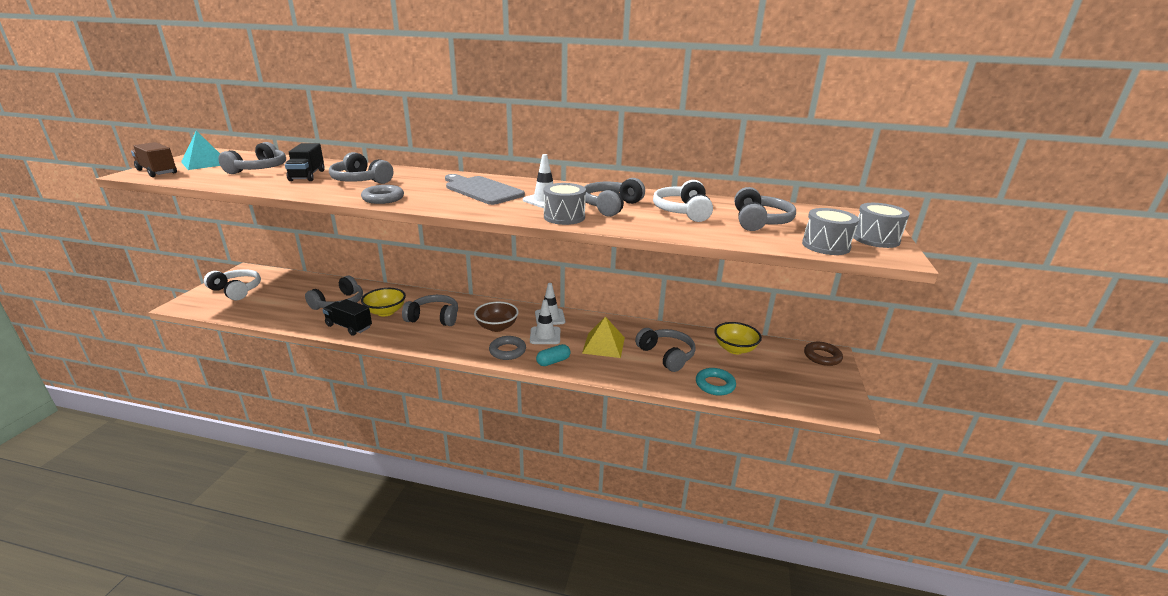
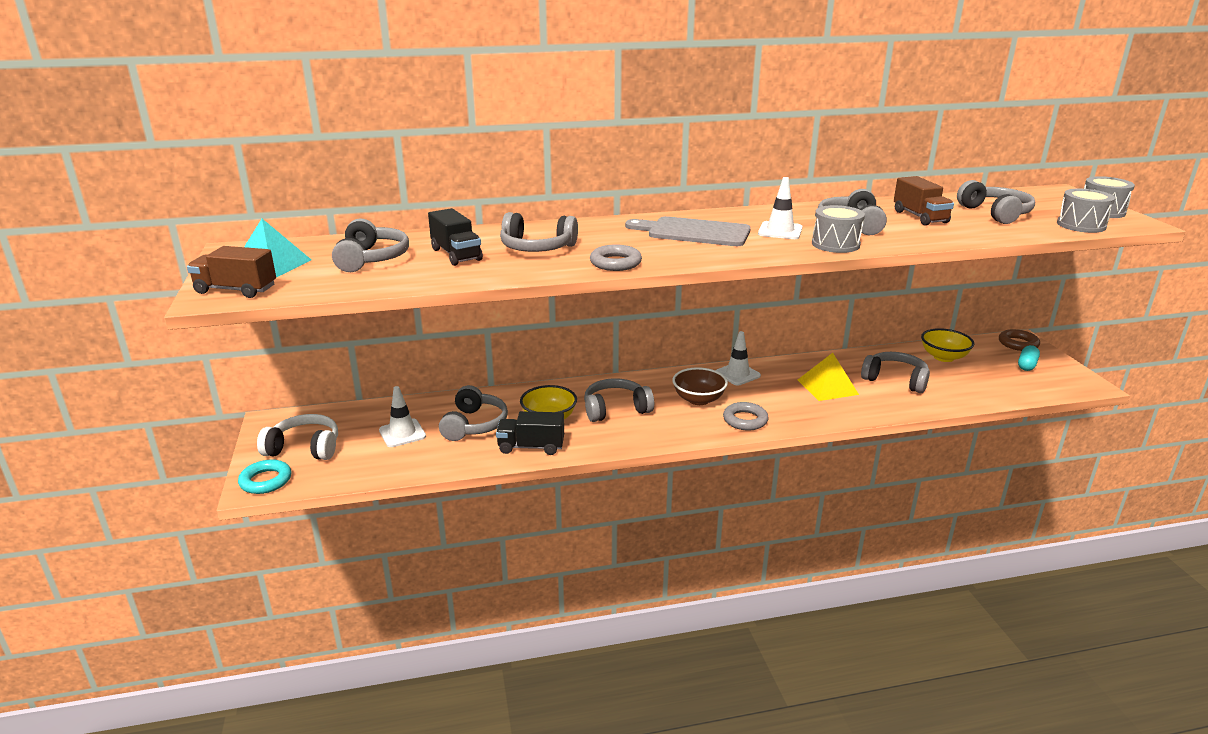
camera: 25 degrees left, 0 degrees up
(545, 336) = (759, 394): white traffic cone -> white traffic cone (402, 433)
(553, 361) = (803, 417): turquoise capsule -> turquoise capsule (1026, 365)
(683, 211) = (920, 217): white headphones -> brown truck
(715, 385) = (968, 394): turquoise ring -> turquoise ring (266, 481)

